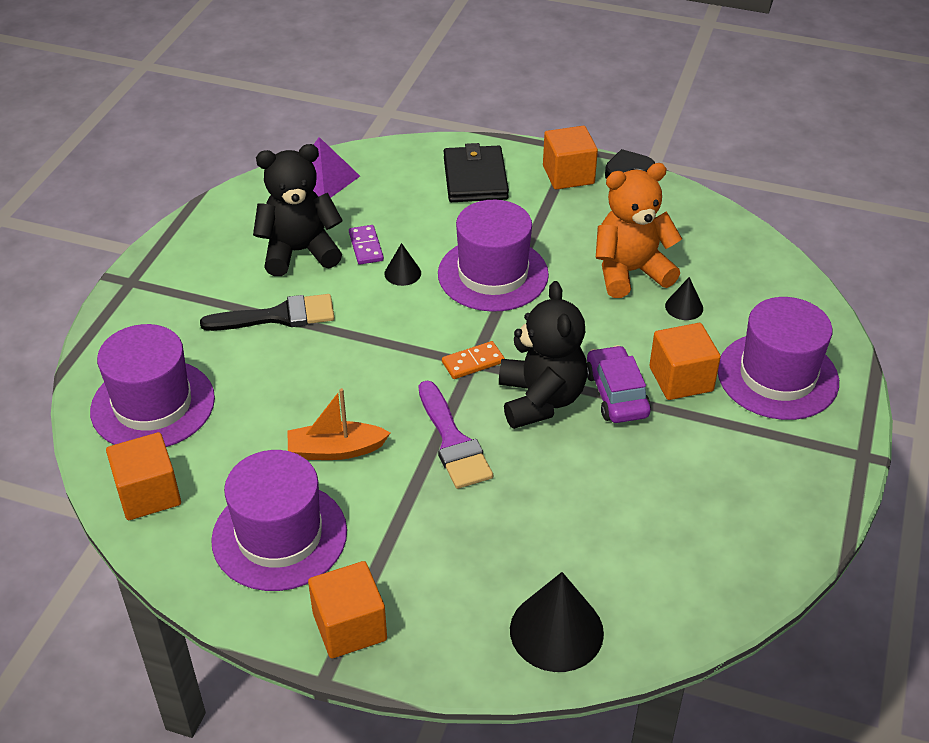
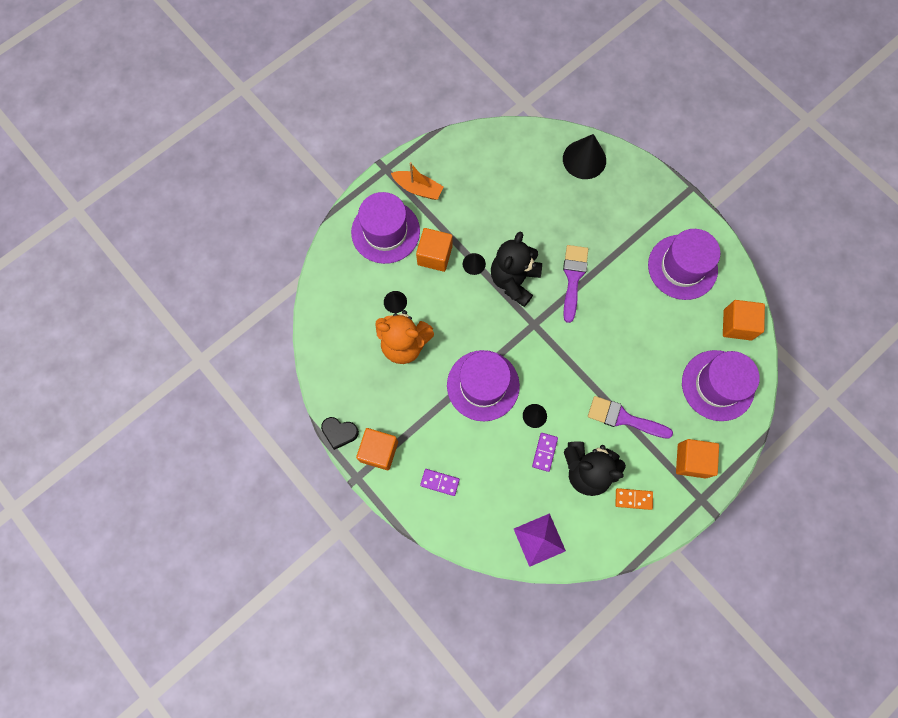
camera: 150 degrees left, 30 degrees up
(278, 316) = (623, 418): black brush -> purple brush
(336, 450) = (634, 303): orange boat -> orange boat (418, 188)
(349, 626) = (670, 205): orange cube -> orange cube (692, 460)
(473, 362) = (533, 324): orange domino -> orange domino (633, 499)
(475, 178) = (440, 482): black wallet -> purple domino
(616, 394) = (474, 264): purple car -> black cone

